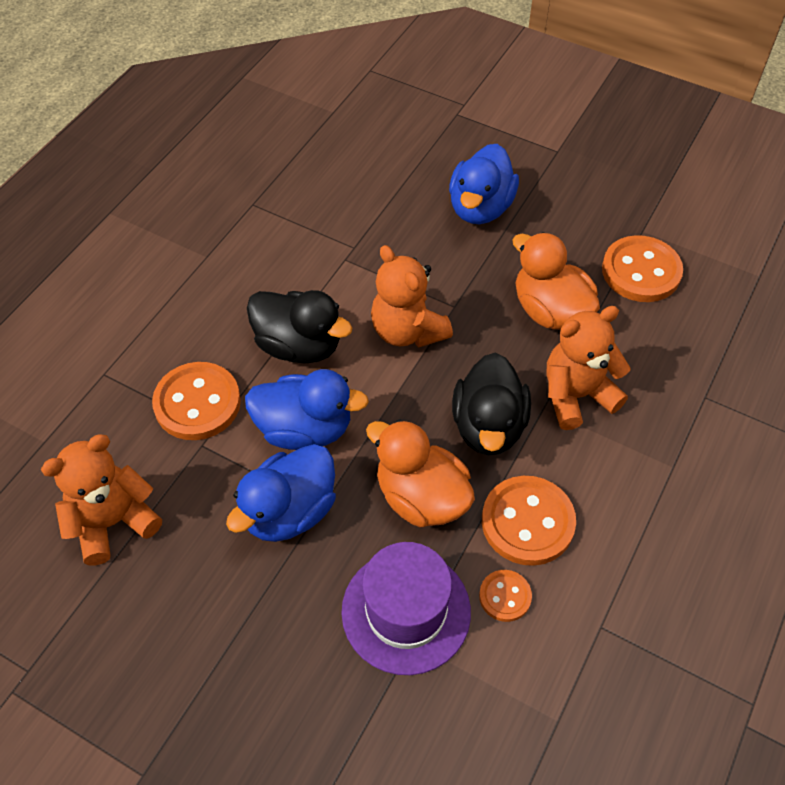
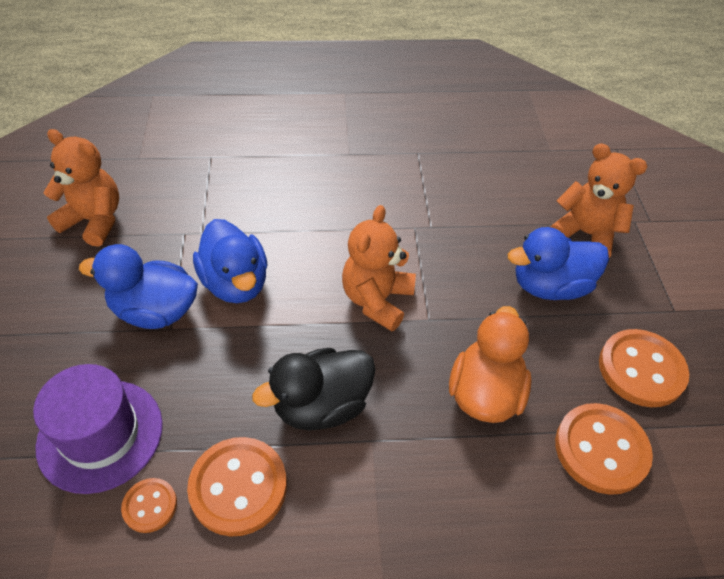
camera: 55 degrees right, 5 degrees down
(197, 403) = (218, 213): orange button -> orange button (641, 369)
(299, 345) = (310, 241): black duck -> none
(421, 497) = (217, 391): orange duck -> none
(576, 395) = (406, 462): orange teddy bear -> orange teddy bear (585, 234)

